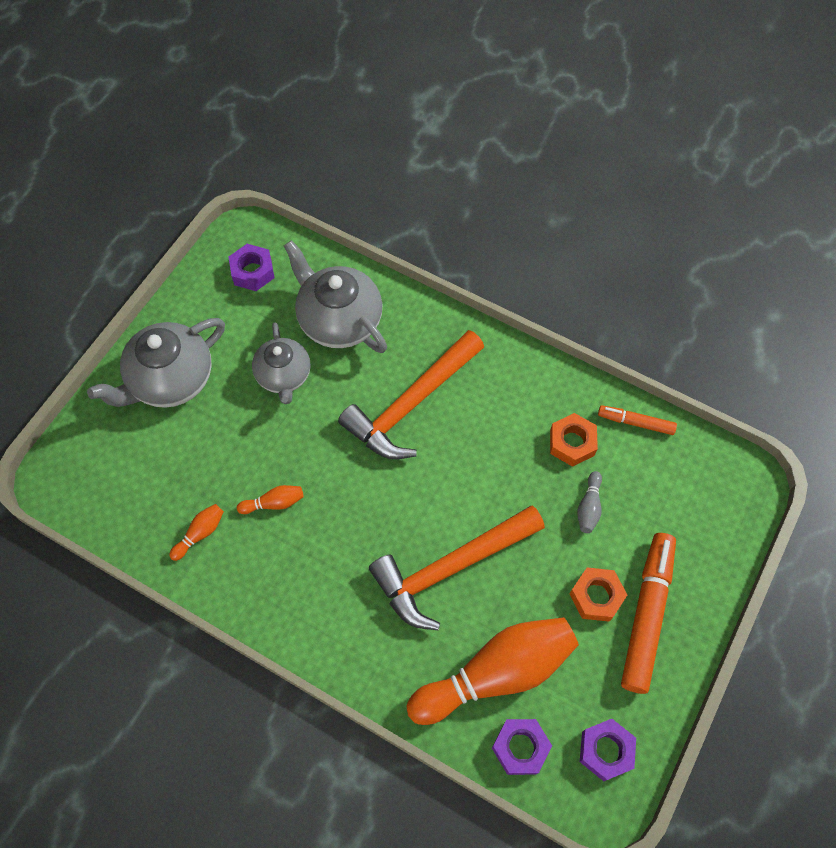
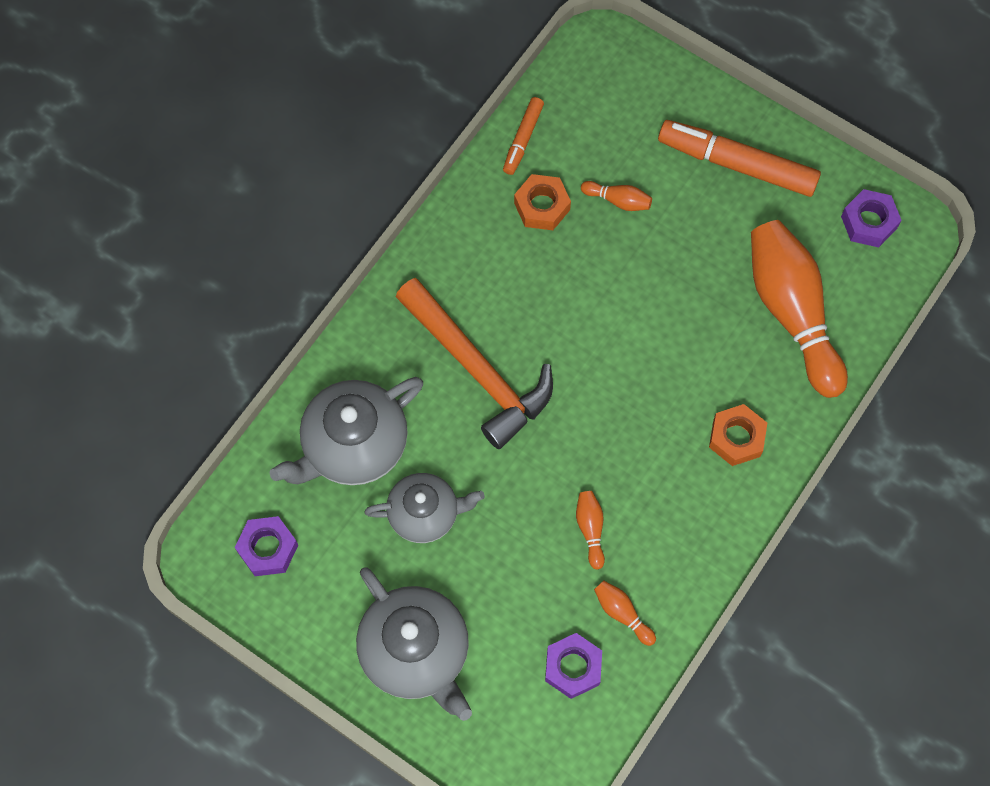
camera: 85 degrees left, 5 degrees up
(450, 568) = (678, 346): orange hammer -> none
(520, 748) = (865, 298): purple nut -> purple nut (573, 667)
(589, 507) = (618, 200): grey bowling pin -> orange bowling pin
(596, 596) = (716, 208): orange nut -> orange nut (736, 438)

